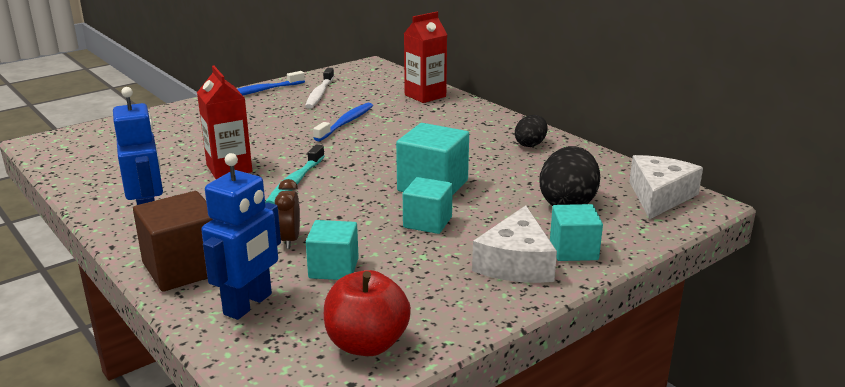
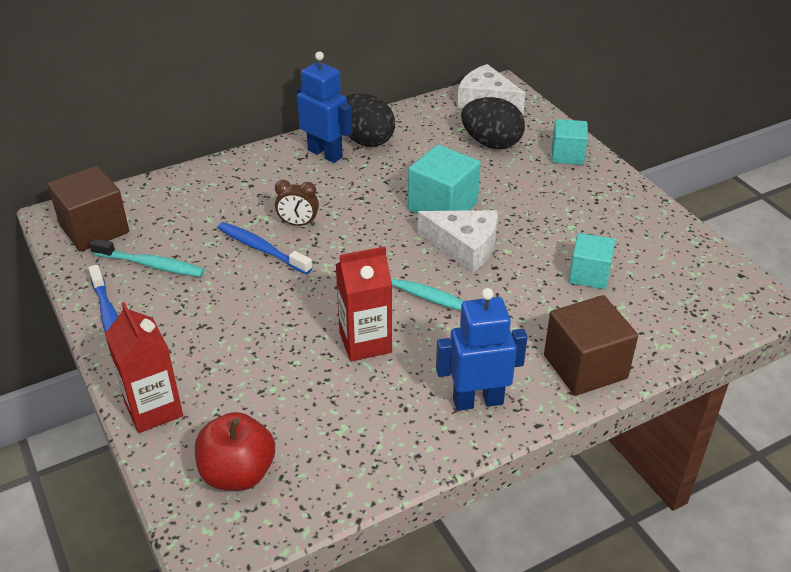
camera: 80 degrees left, 15 degrees up
(248, 304) = (645, 324): blue robot -> blue robot (325, 153)
(290, 240) = (537, 299): brown clock -> brown clock (298, 224)
(320, 94) = (150, 264): white toothbrush -> turquoise toothbrush
(357, 75) = (94, 229): none -> brown cube
(367, 344) = (695, 264): red apple -> red apple (238, 473)
(425, 96) = (202, 185): red carton -> red carton (153, 409)
(427, 222) = (514, 217): turquoise cube -> none
(516, 263) = (584, 183): white cheese -> white cheese (464, 247)
(530, 144) = (366, 140): black egg -> black egg, size x1.66

